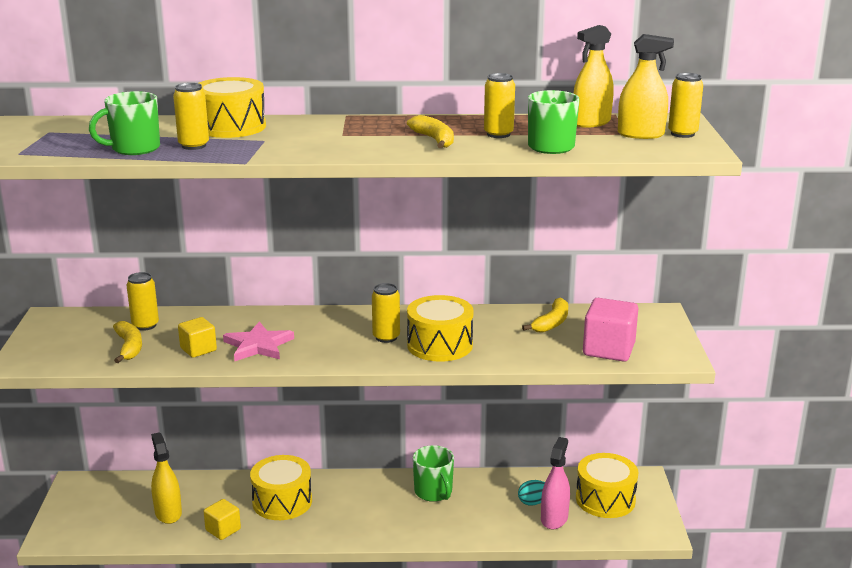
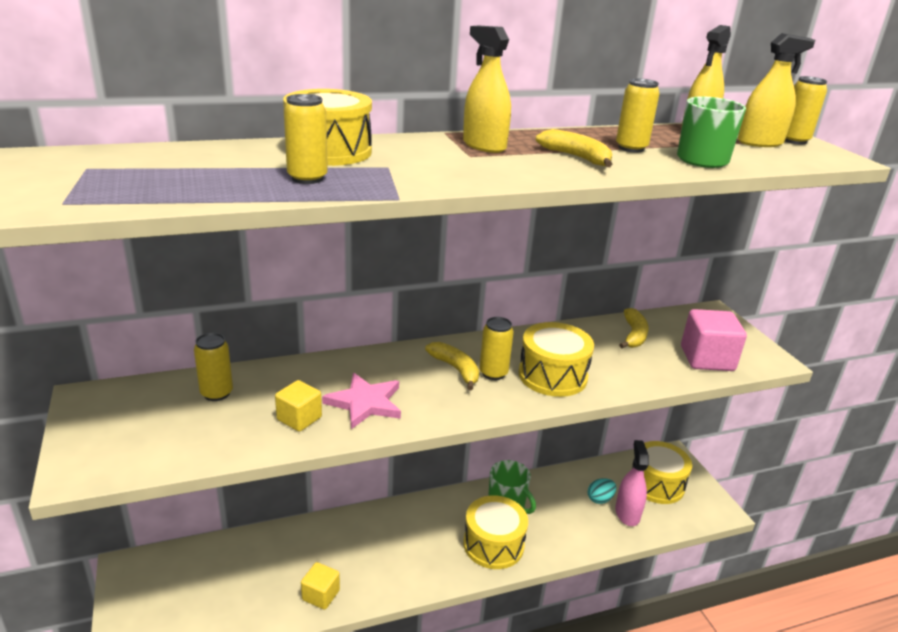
camera: 20 degrees left, 5 degrees up
(129, 347) = (212, 428): yellow banana -> yellow banana (456, 369)
(134, 148) = (231, 186): green mug -> none
(168, 513) = (250, 585): yellow spray bottle -> yellow spray bottle (484, 145)
(282, 502) = (367, 545): yellow drum -> yellow drum (493, 544)

